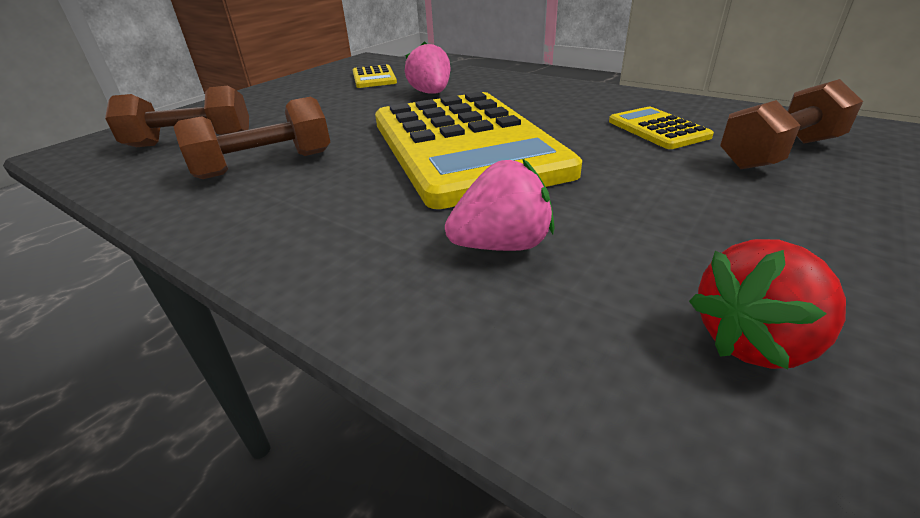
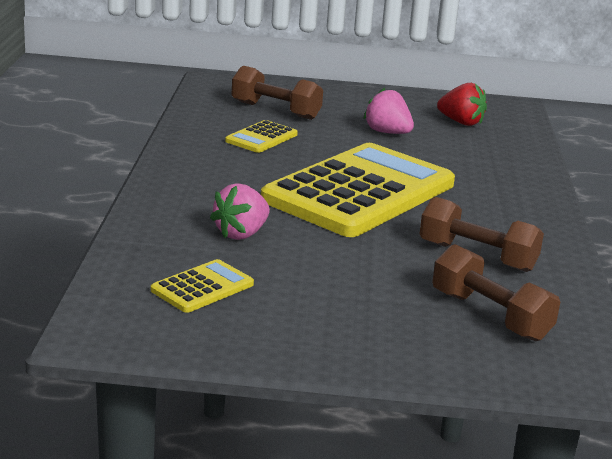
camera: 125 degrees left, 10 degrees down
(502, 245) = (462, 163): pink strawberry -> pink strawberry (387, 132)

